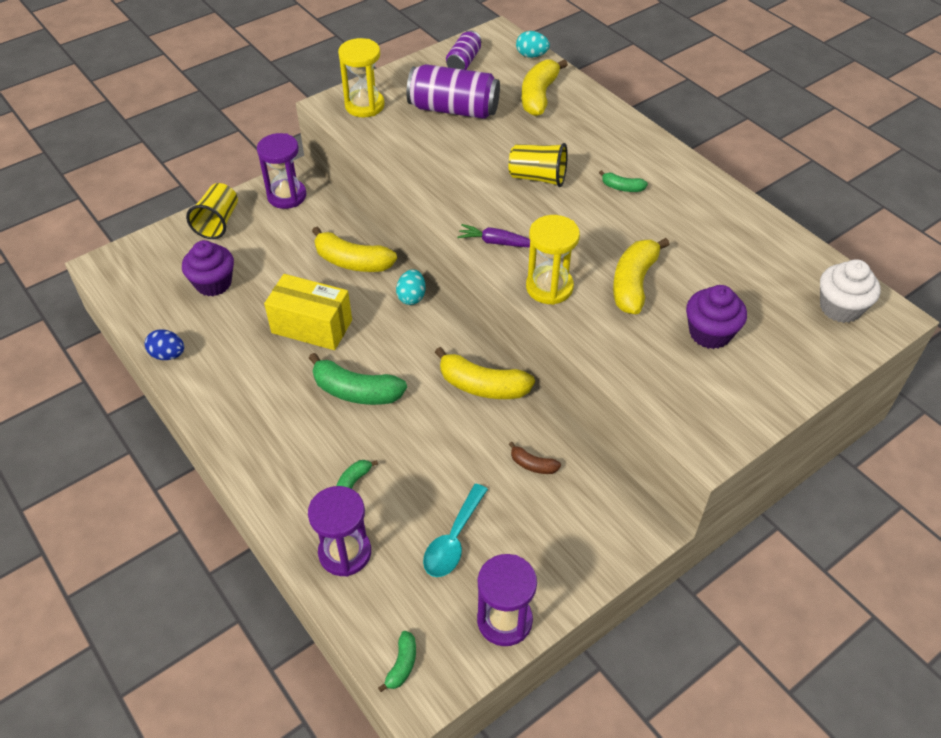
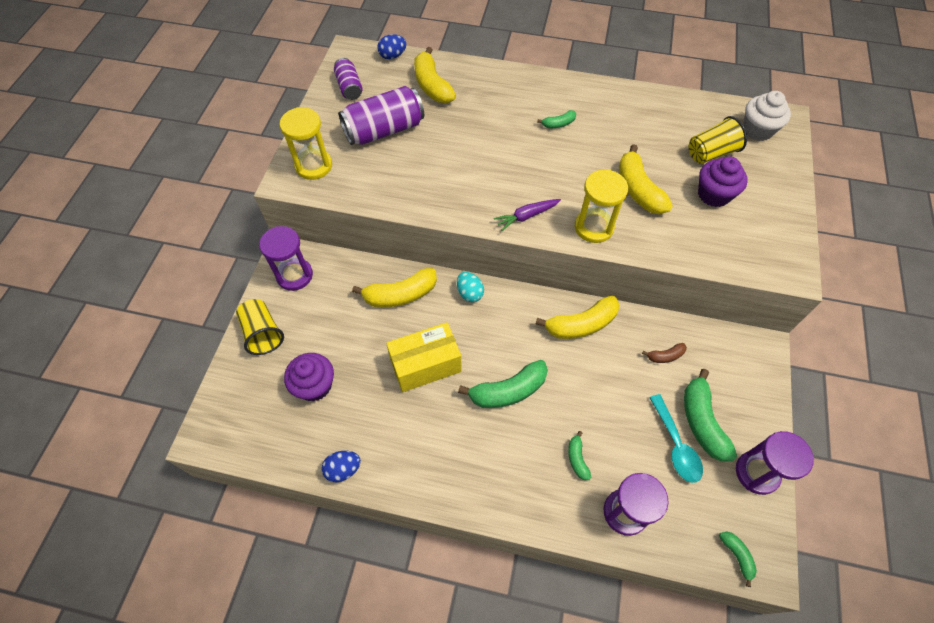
camera: 40 degrees left, 10 degrees up
(502, 541) = (702, 422): none -> green banana
(531, 55) = (392, 56): turquoise egg -> blue egg
(538, 178) = (499, 149): yellow cup -> yellow cup (710, 153)

